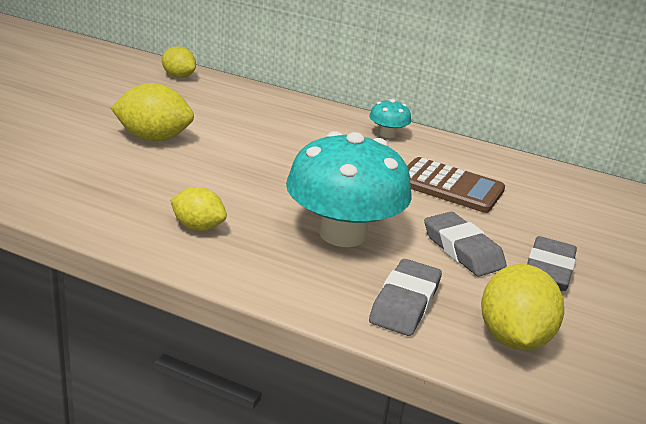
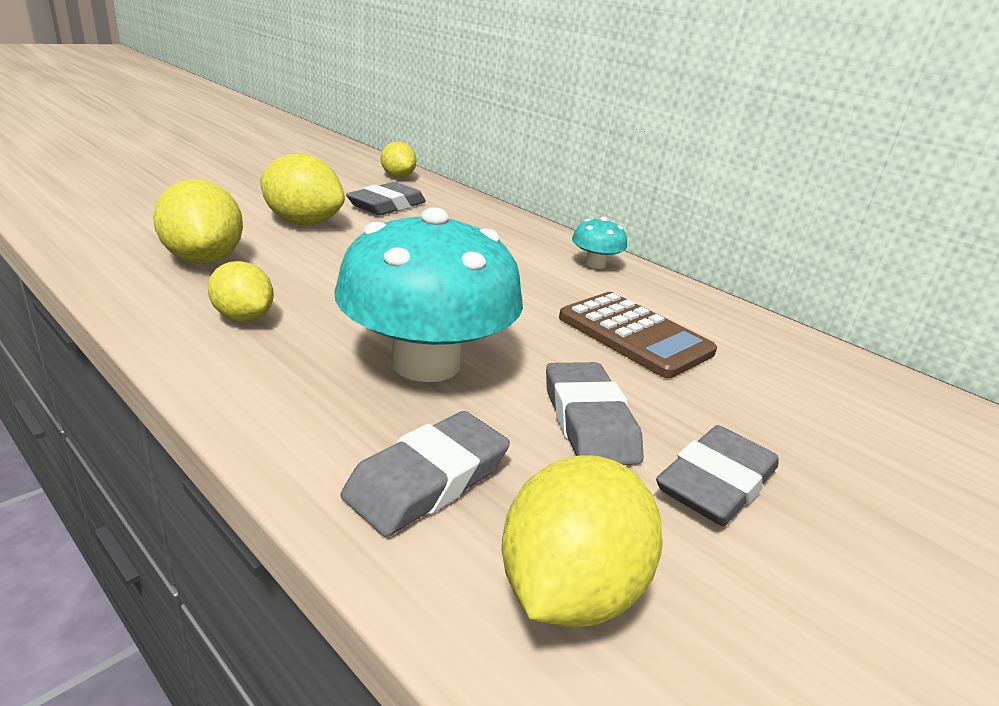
camera: 20 degrees right, 0 degrees up
(118, 187) = (203, 259): none -> yellow lemon
(198, 109) = (387, 205): none -> grey eraser

